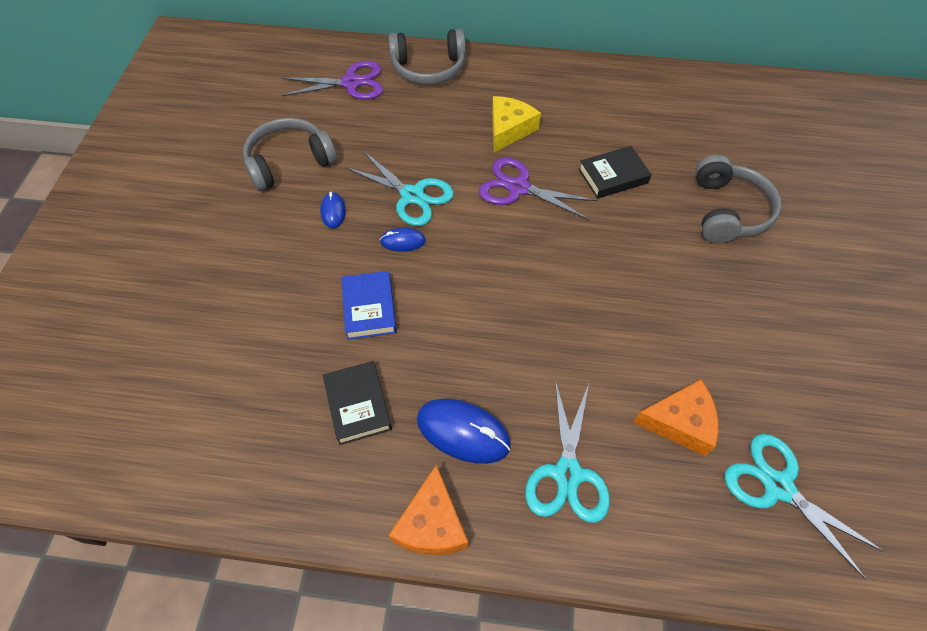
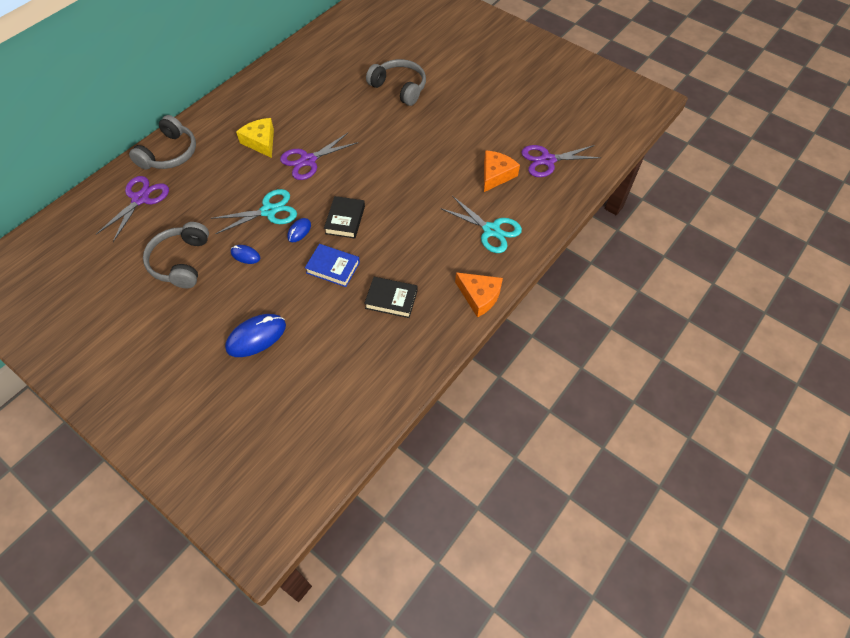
camera: 60 degrees left, 0 degrees up
(463, 432) = (440, 260): blue mouse -> blue mouse (256, 337)
(613, 176) = (337, 117): black book -> black book (345, 220)
(778, 486) = (547, 160): turquoise scissors -> purple scissors

